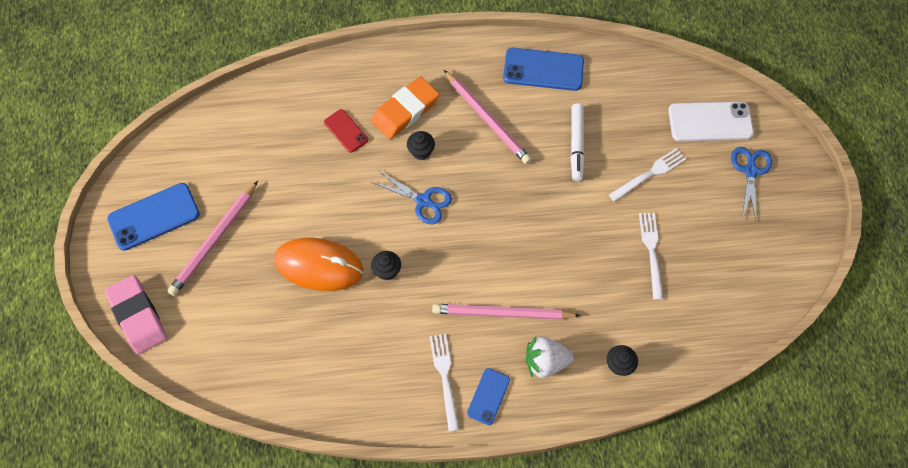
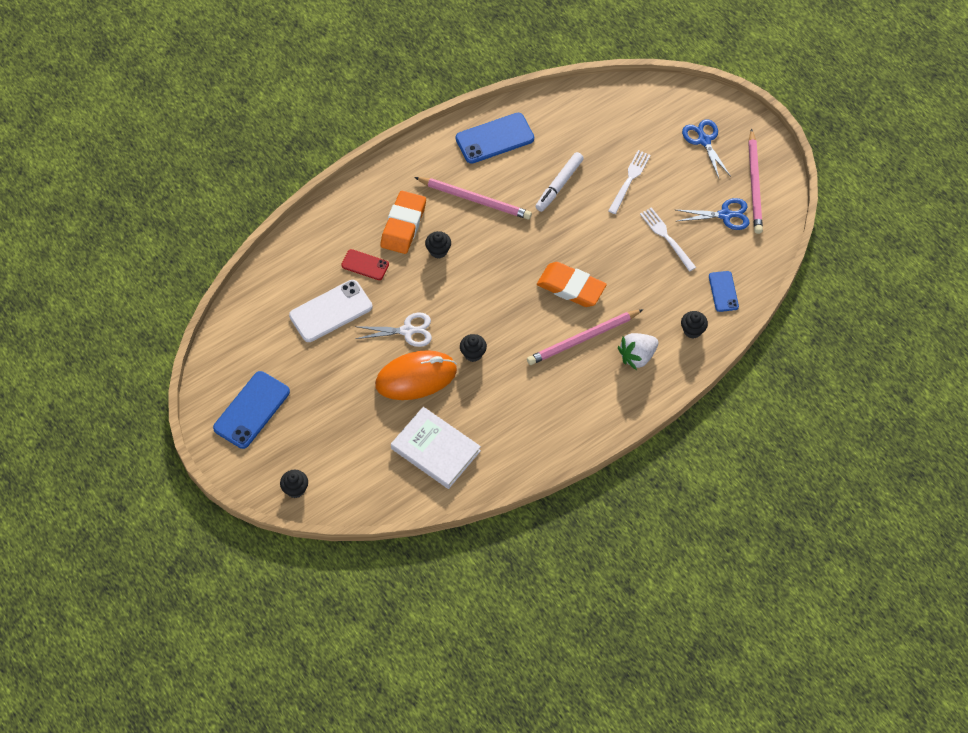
camera: 30 degrees left, 5 degrees down
(138, 316) = (295, 489): pink eraser -> black cupcake
(214, 240) = (316, 402): pink pencil -> pink pencil (754, 184)
(288, 349) = (435, 450): none -> white book
(341, 215) = (407, 331): none -> white scissors
(423, 201) = (466, 287): blue scissors -> blue scissors (725, 215)
(445, 377) = (569, 406): white fork -> none
(488, 396) = (611, 402): blue phone -> blue phone (723, 291)
(524, 253) = (571, 287): none -> orange eraser
(576, 145) = (559, 185): white marker -> white marker turned 60 degrees clockwise
(710, 122) = (651, 117): white phone -> white phone (331, 311)

